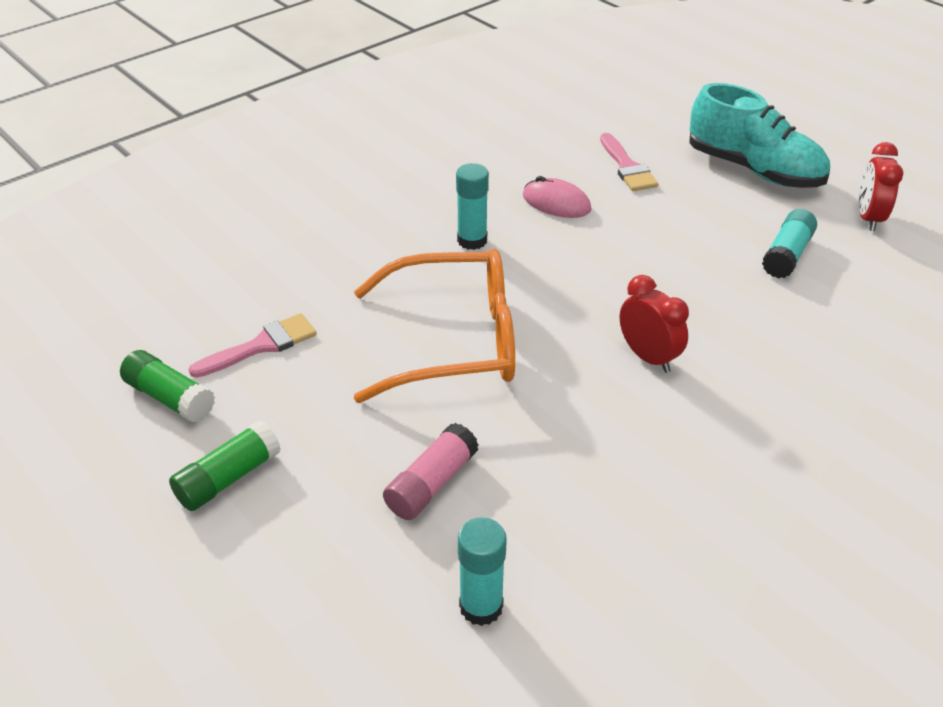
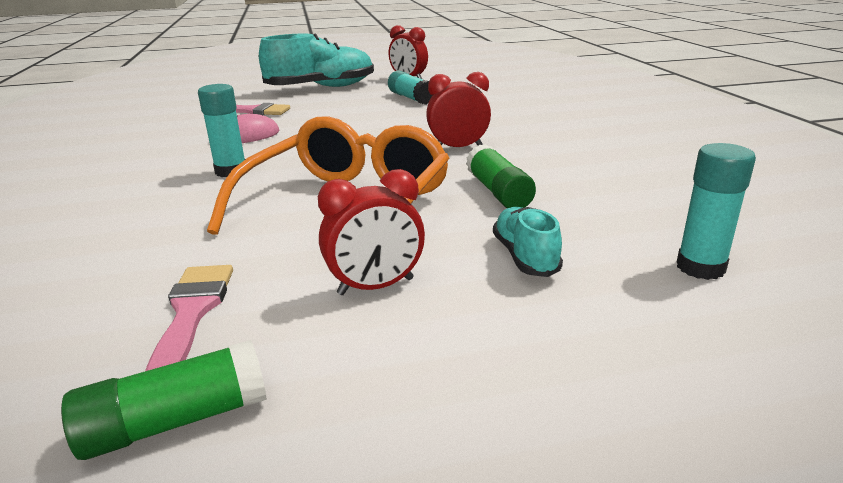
camera: 60 degrees left, 15 degrees down
(228, 478) = (402, 396): green glue stick -> green glue stick (498, 192)
(337, 415) = (376, 287): none -> red clock
(431, 484) = (525, 256): pink glue stick -> turquoise shoe

